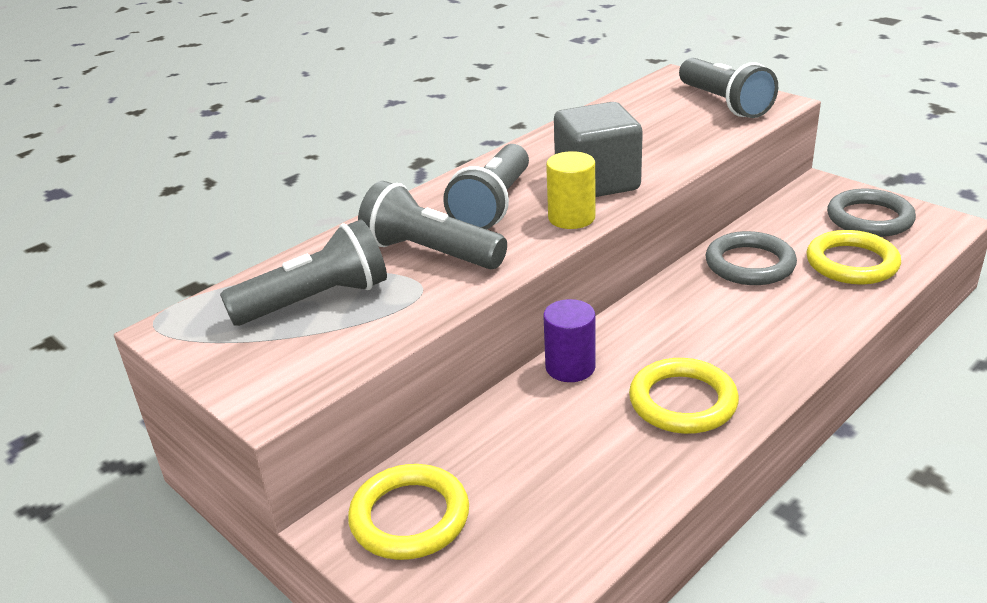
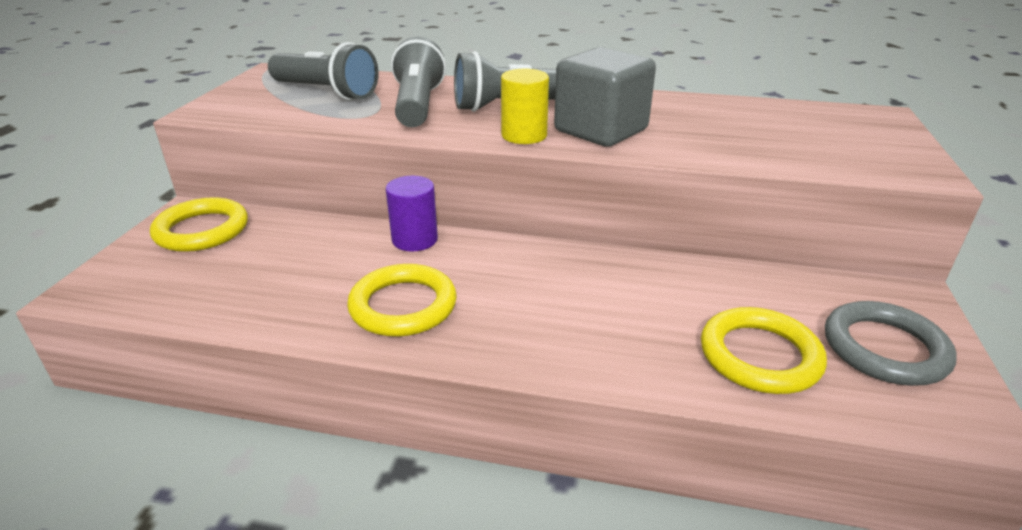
camera: 55 degrees right, 0 degrees up
(724, 103) = (862, 147): grey flashlight -> none
(750, 264) = (673, 287): grey ring -> none

